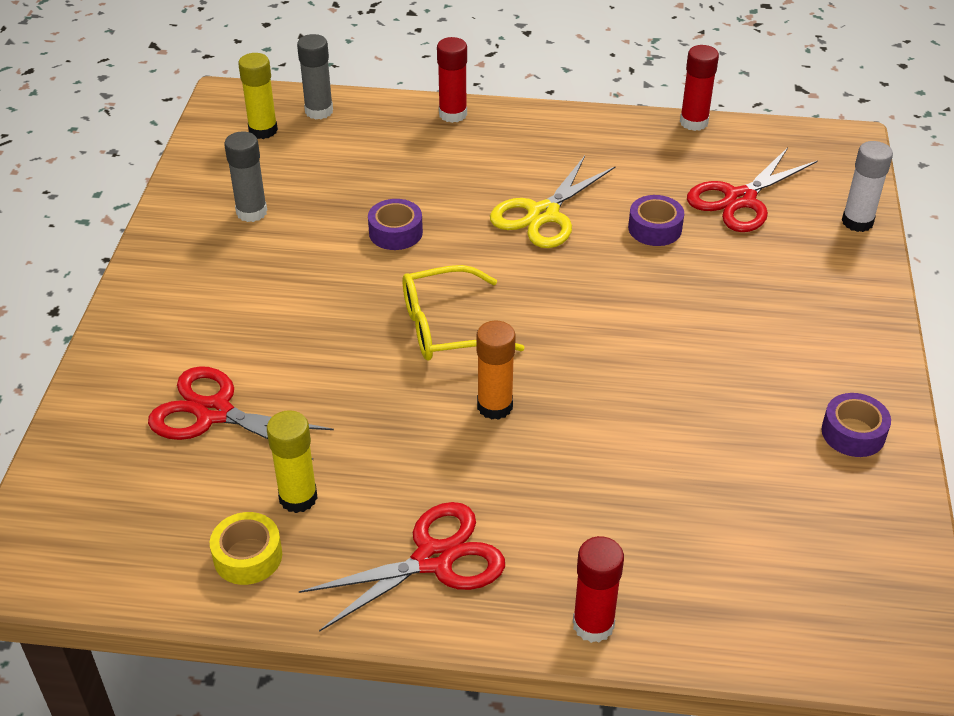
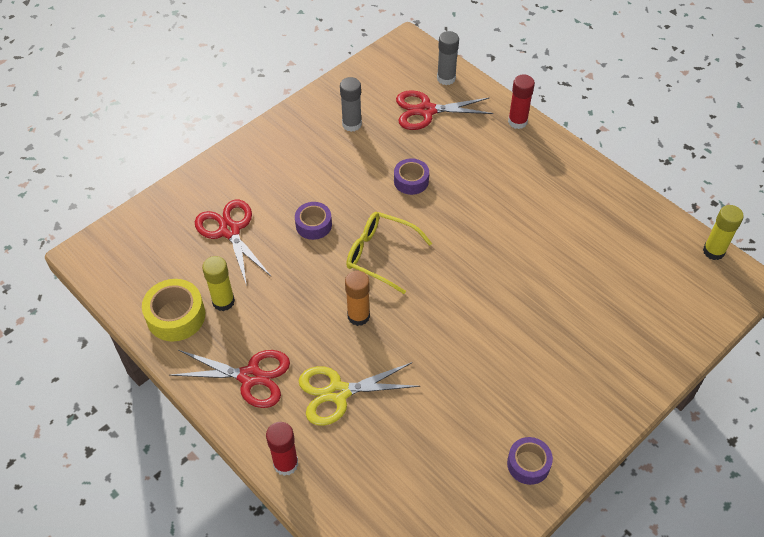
camera: 40 degrees right, 10 degrees up
(248, 556) = (176, 316): yellow tape -> yellow tape, size x1.51
(263, 130) = (405, 75): yellow glue stick -> yellow glue stick (713, 251)
(543, 214) = (501, 218): yellow scissors -> yellow scissors (338, 392)
(655, 228) = (555, 266): purple tape -> purple tape (313, 225)
(693, 122) = (658, 209): red glue stick -> none
(740, 199) = (628, 279): red scissors -> red scissors (426, 110)
(857, 222) = (686, 339): white glue stick -> none

